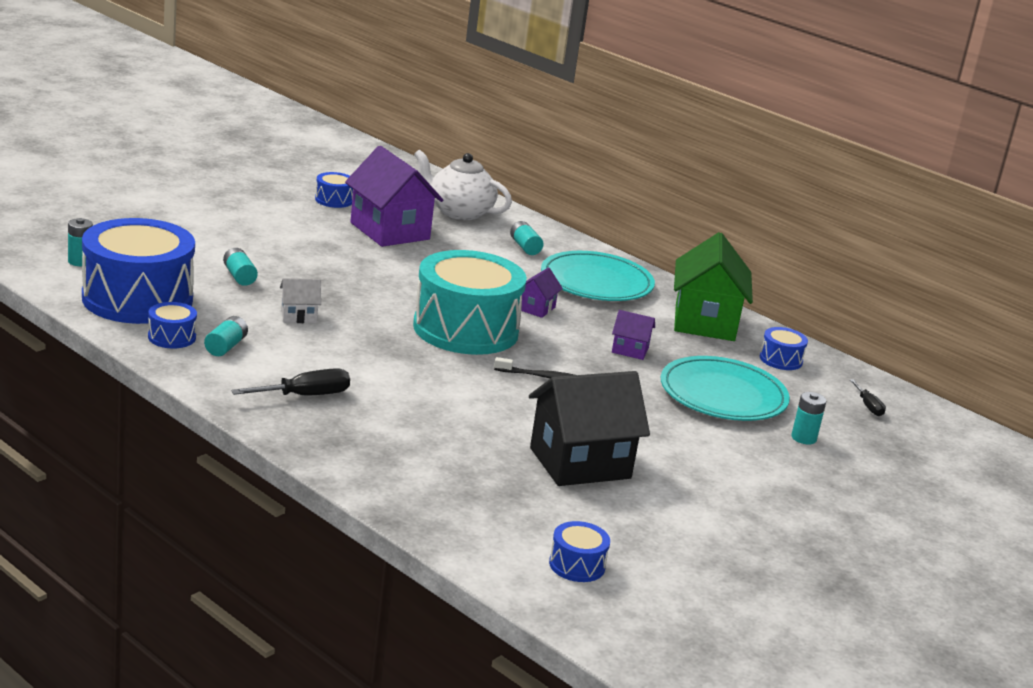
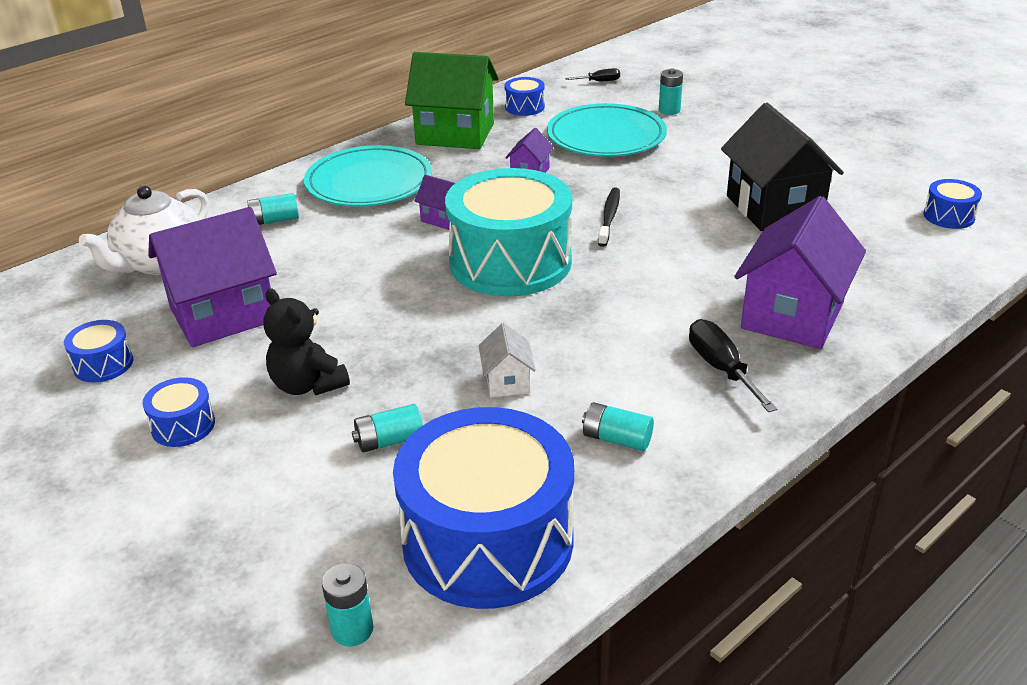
camera: 80 degrees left, 10 degrees up
(172, 337) = (606, 492): blue drum -> blue drum (183, 426)
(304, 255) = (308, 385): none -> black teddy bear
(380, 439) = (792, 315): none -> purple house

